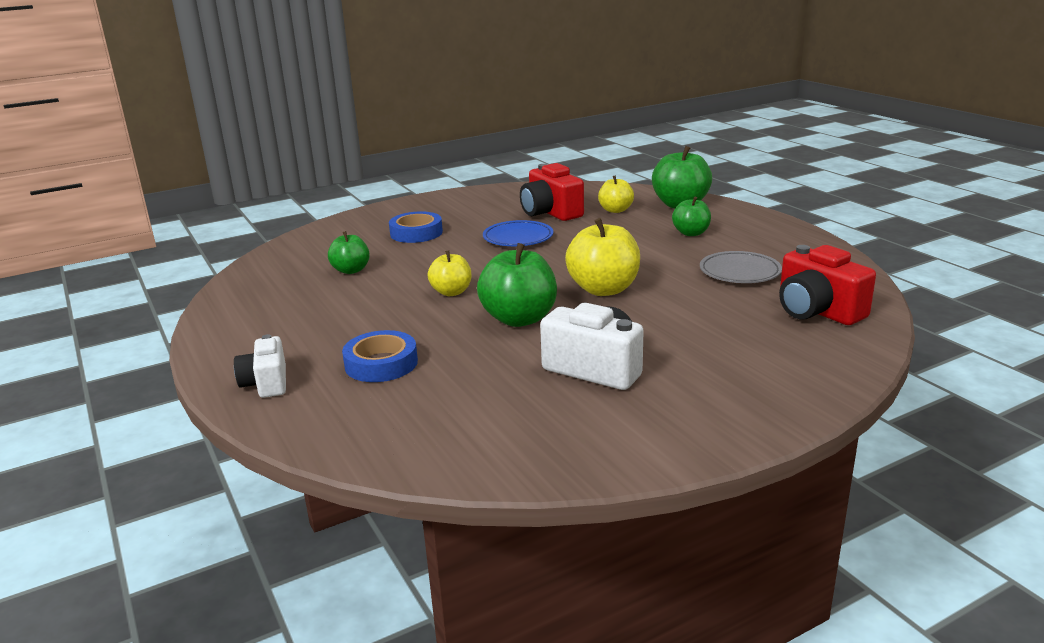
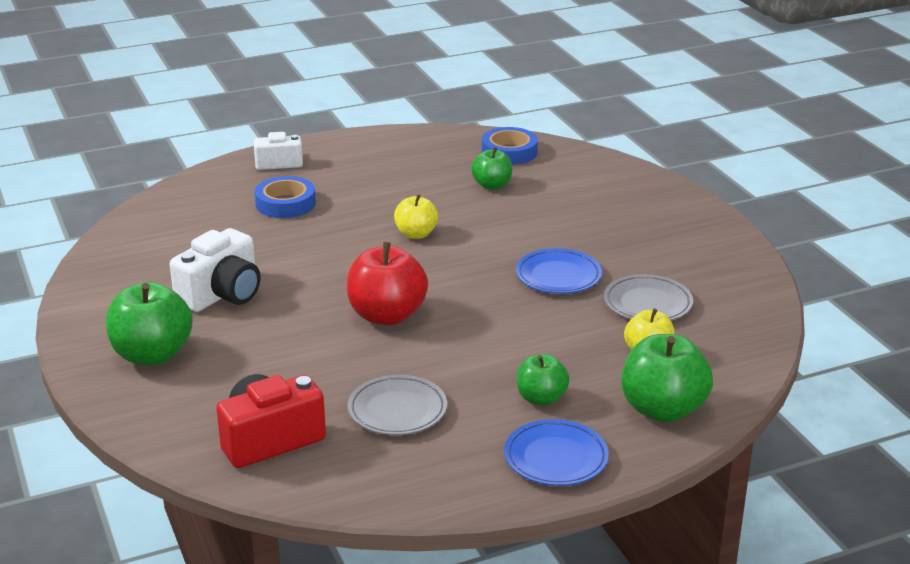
camera: 95 degrees right, 5 degrees up
(416, 233) = (592, 217): blue tape -> blue tape (509, 152)
(519, 319) = (338, 265): green apple -> green apple (152, 354)
(550, 212) = (647, 304): red camera -> grey plate
(603, 289) = (387, 315): yellow apple -> red apple
(755, 226) = (556, 458): none -> blue plate

